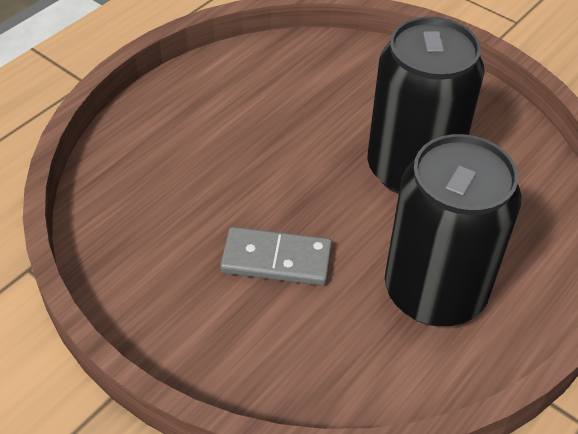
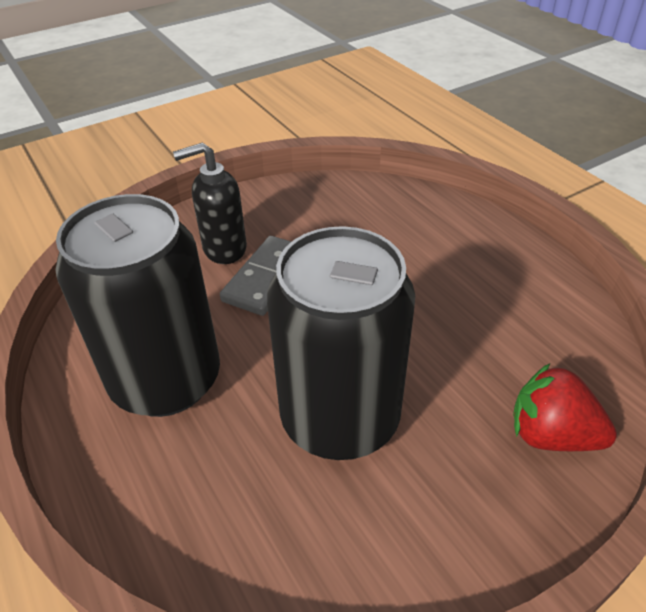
camera: 110 degrees right, 5 degrees down
(243, 313) = (224, 249): none -> black soap dispenser
(369, 67) = (551, 435): none -> red strawberry

